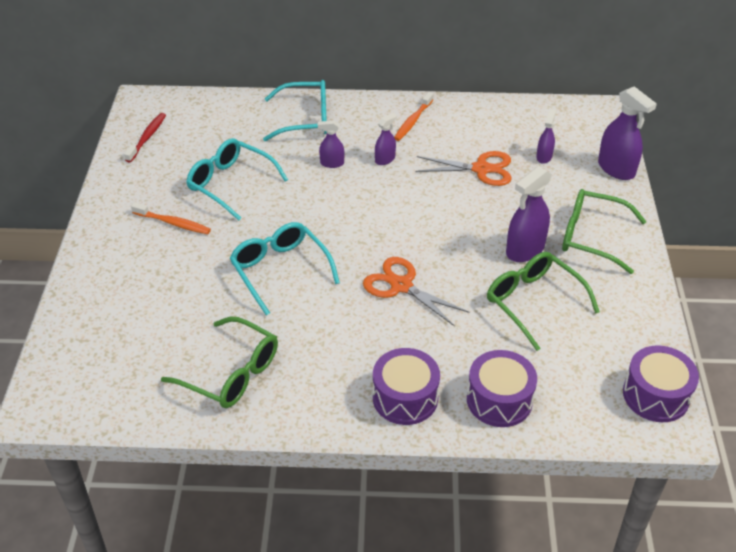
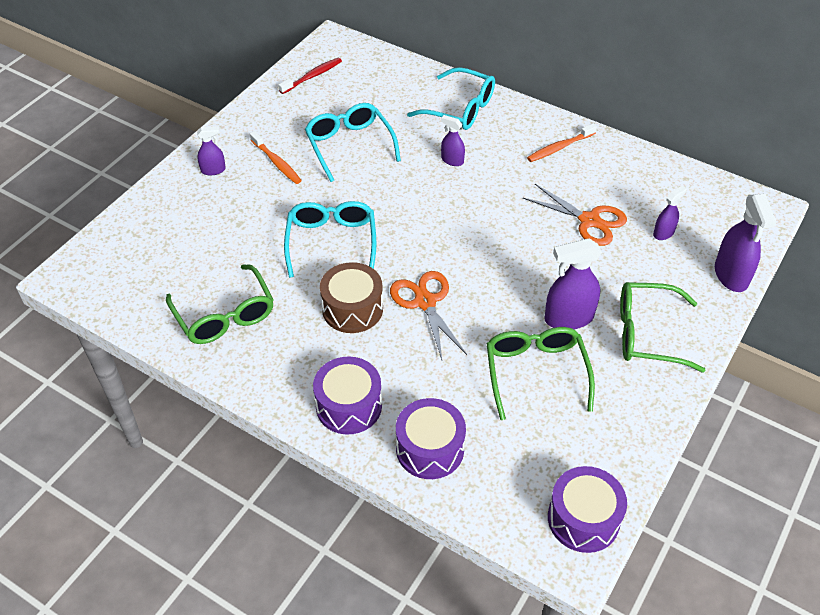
camera: 30 degrees right, 5 degrees up
(344, 317) = (352, 309): none -> brown drum
(385, 159) = (504, 175): purple spray bottle -> purple spray bottle (213, 170)
(591, 237) = (647, 334): green glasses -> green glasses turned 45 degrees counterclockwise

